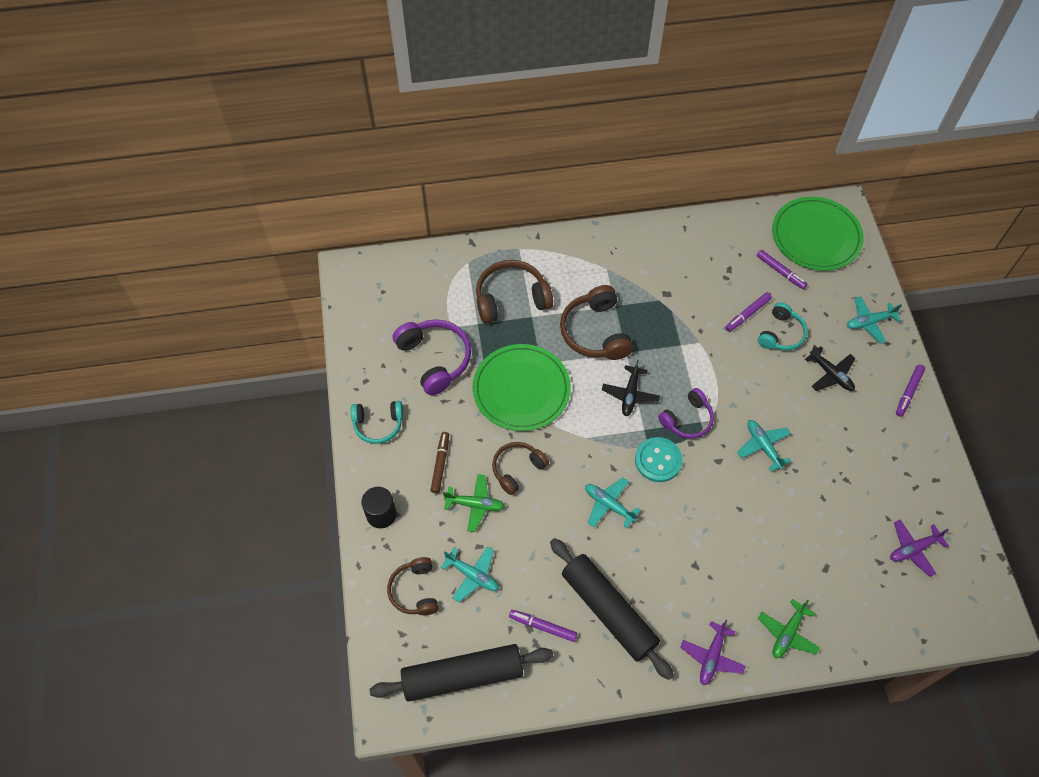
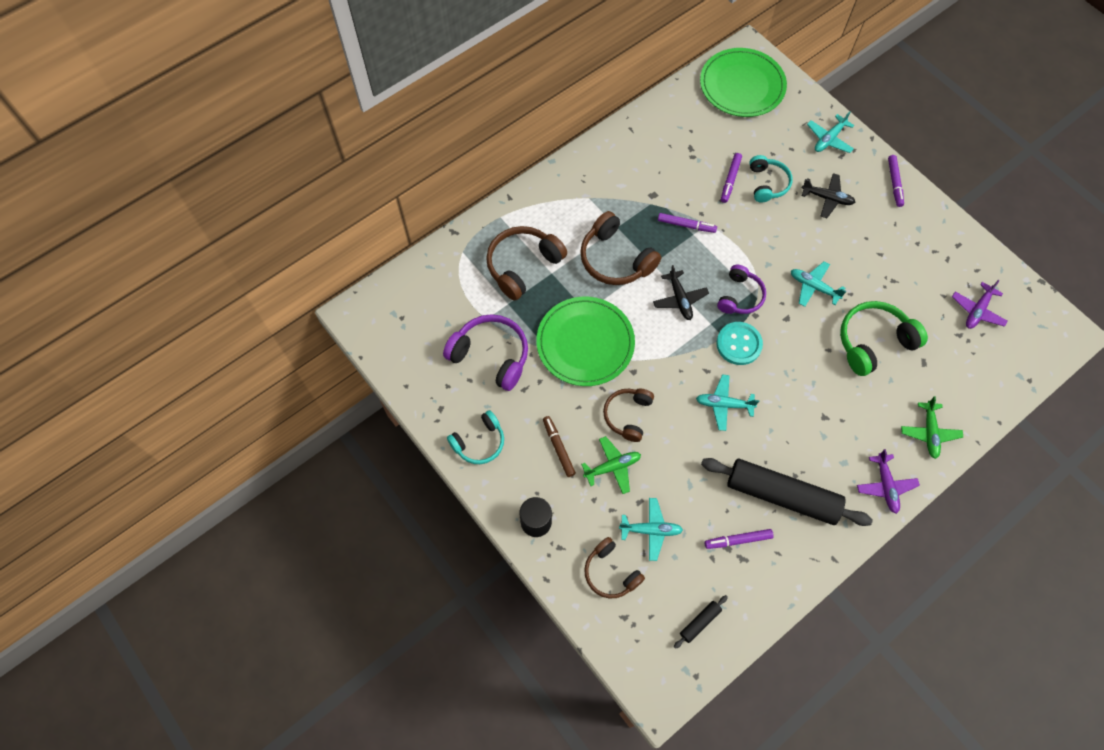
camera: 30 degrees left, 5 degrees up
(462, 676) = (700, 622): black rolling pin -> black rolling pin, size x0.41
(780, 272) = (733, 130): purple marker -> purple marker (686, 225)
(788, 524) = (873, 342): none -> green headphones

